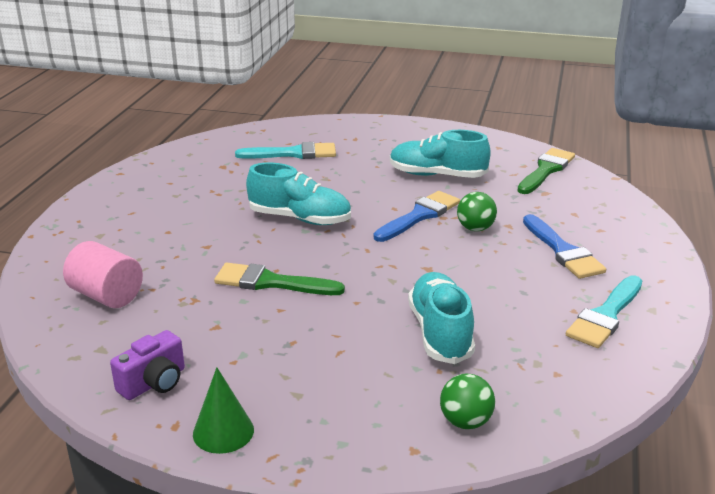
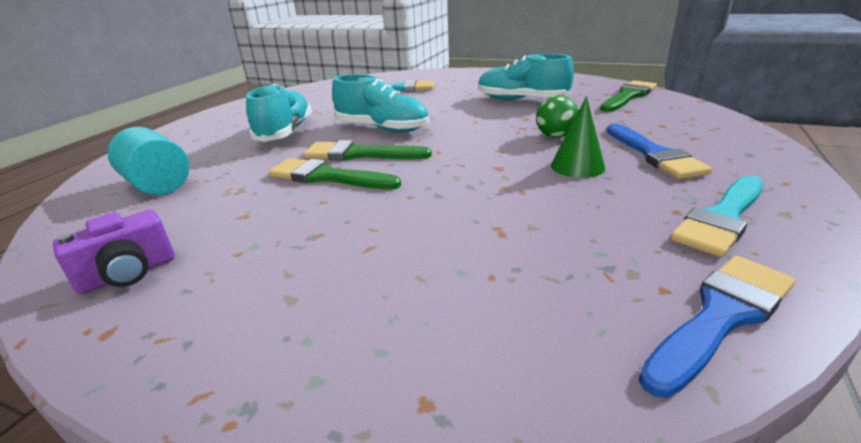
camera: 10 degrees right, 0 degrees up
(106, 296) = (158, 185): pink cylinder -> turquoise cylinder
(223, 431) = (160, 347): green cone -> green cone (577, 166)
(290, 254) = (359, 154): none -> green brush
(419, 216) = (499, 127): blue brush -> blue brush (721, 316)
(440, 332) = (501, 230): turquoise shoe -> turquoise shoe (285, 132)
(465, 422) = (519, 358): green ball -> none

